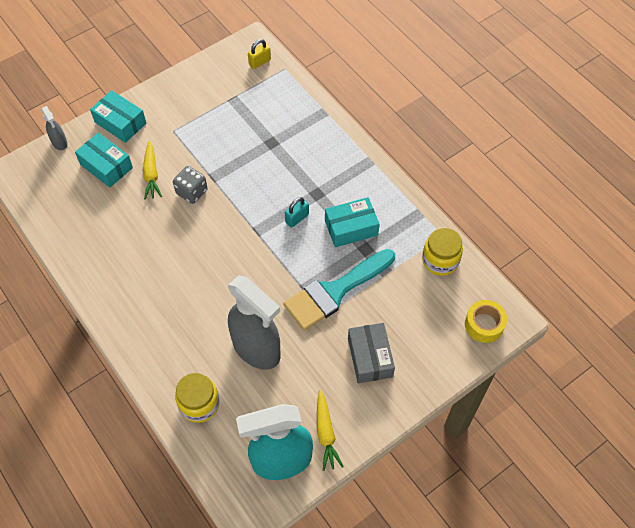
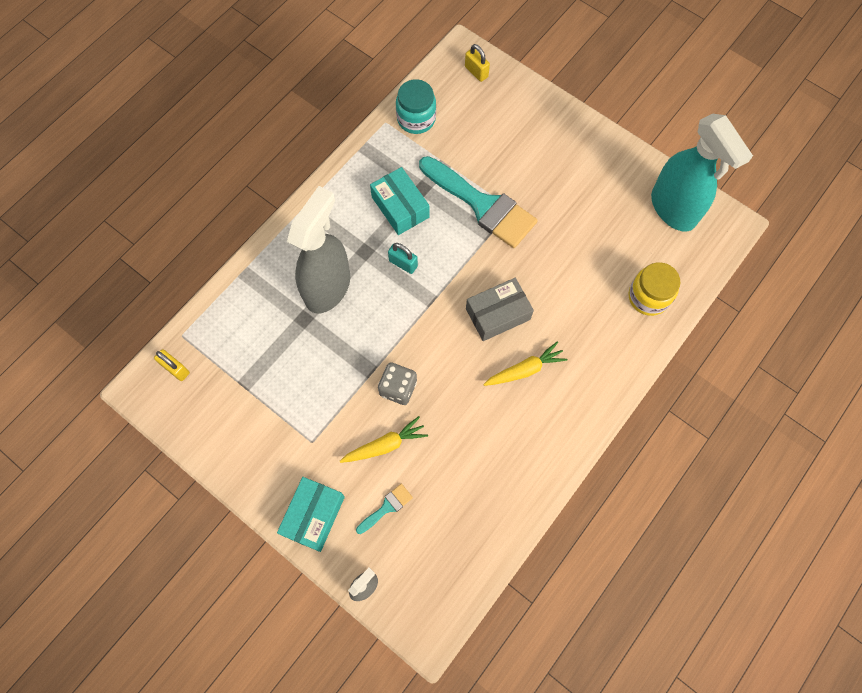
camera: 105 degrees left, 10 degrees up
(106, 166) = (387, 507): turquoise box -> turquoise brush
(257, 349) = (571, 261): grey spray bottle -> grey spray bottle (328, 287)
(325, 433) = (633, 178): yellow carrot -> yellow carrot (525, 369)
(370, 357) = (543, 158): grey box -> grey box (498, 314)
(440, 260) = (416, 119): yellow jar -> turquoise jar
(484, 325) = (476, 72): yellow tape -> yellow padlock

